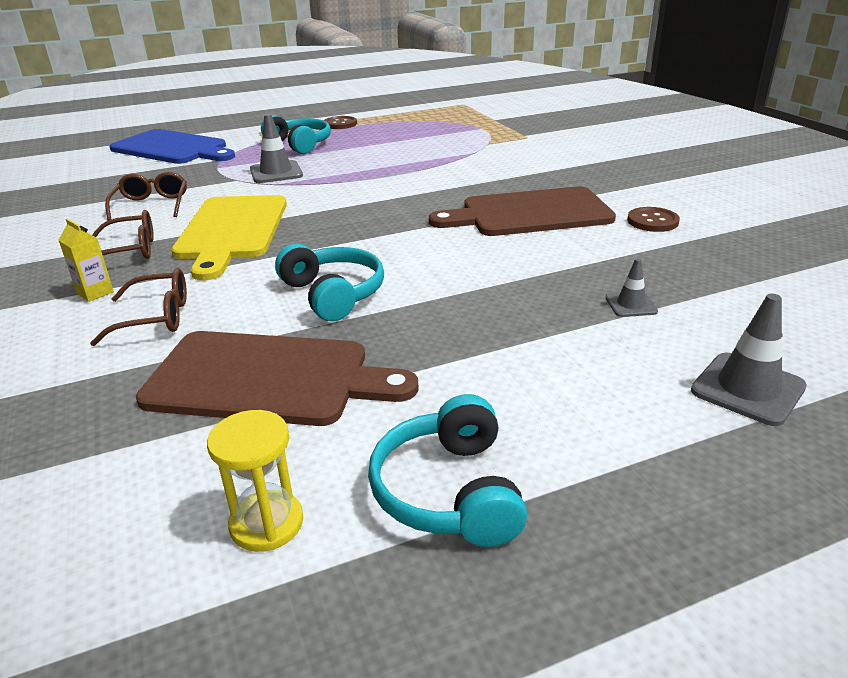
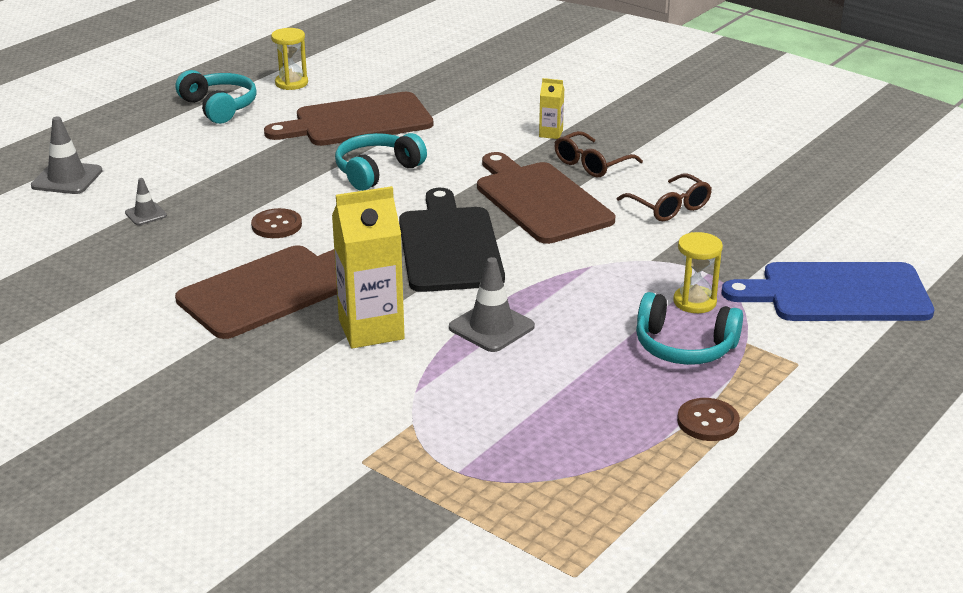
camera: 150 degrees right, 0 degrees up
(155, 318) = (478, 131): brown glasses -> none
(232, 230) = (540, 200): yellow cutting board -> brown cutting board
(254, 158) = (694, 302): none -> yellow hourglass
(276, 172) = (623, 283): grey traffic cone -> grey traffic cone (491, 327)
(333, 294) = (377, 171): turquoise headphones -> turquoise headphones turned 105 degrees clockwise
(356, 214) = (449, 246): none -> black cutting board
(472, 180) = (371, 329): none -> yellow carton
(652, 221) = (135, 309): brown button -> brown button (276, 225)

